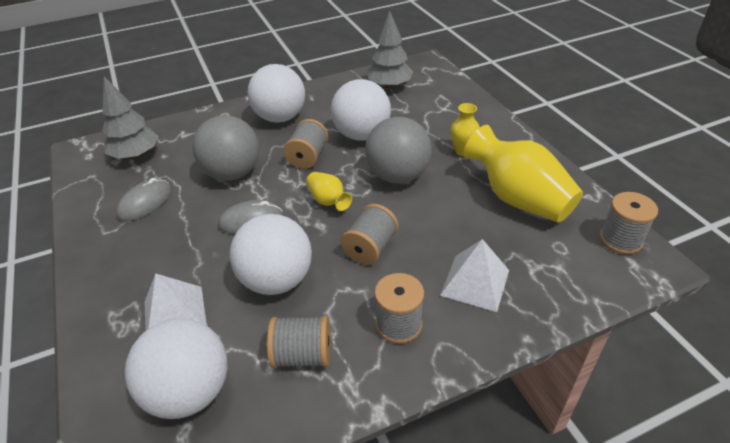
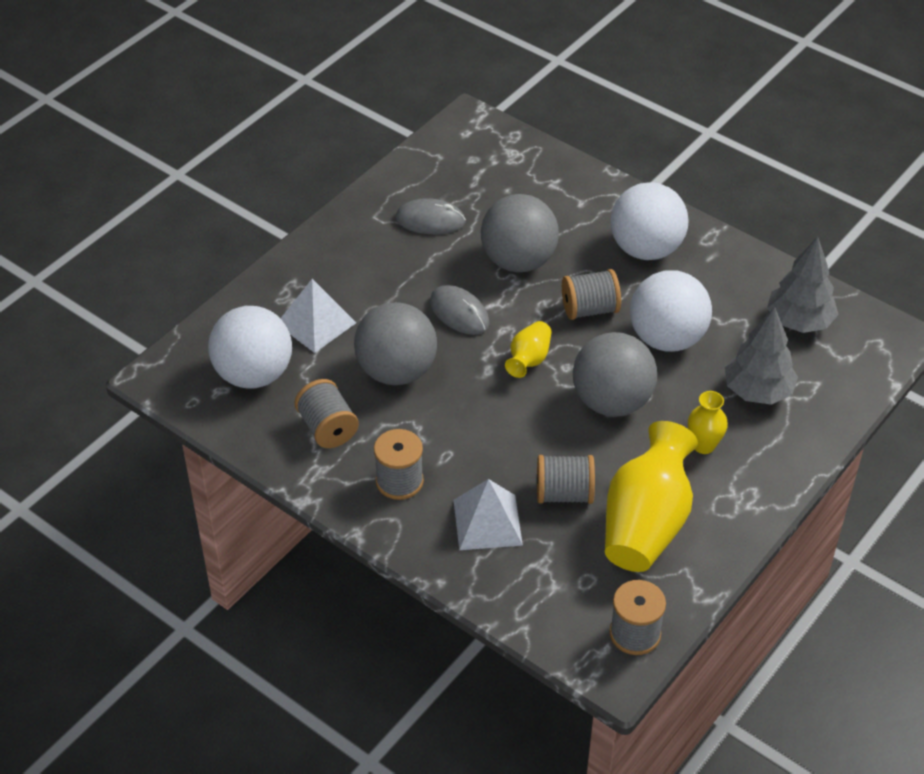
camera: 60 degrees right, 5 degrees up
(136, 155) = (492, 169): grey tree -> grey tree (758, 391)
(277, 280) = (396, 371): white ball -> grey ball
(370, 248) = (482, 423): grey spool -> grey spool (564, 494)

